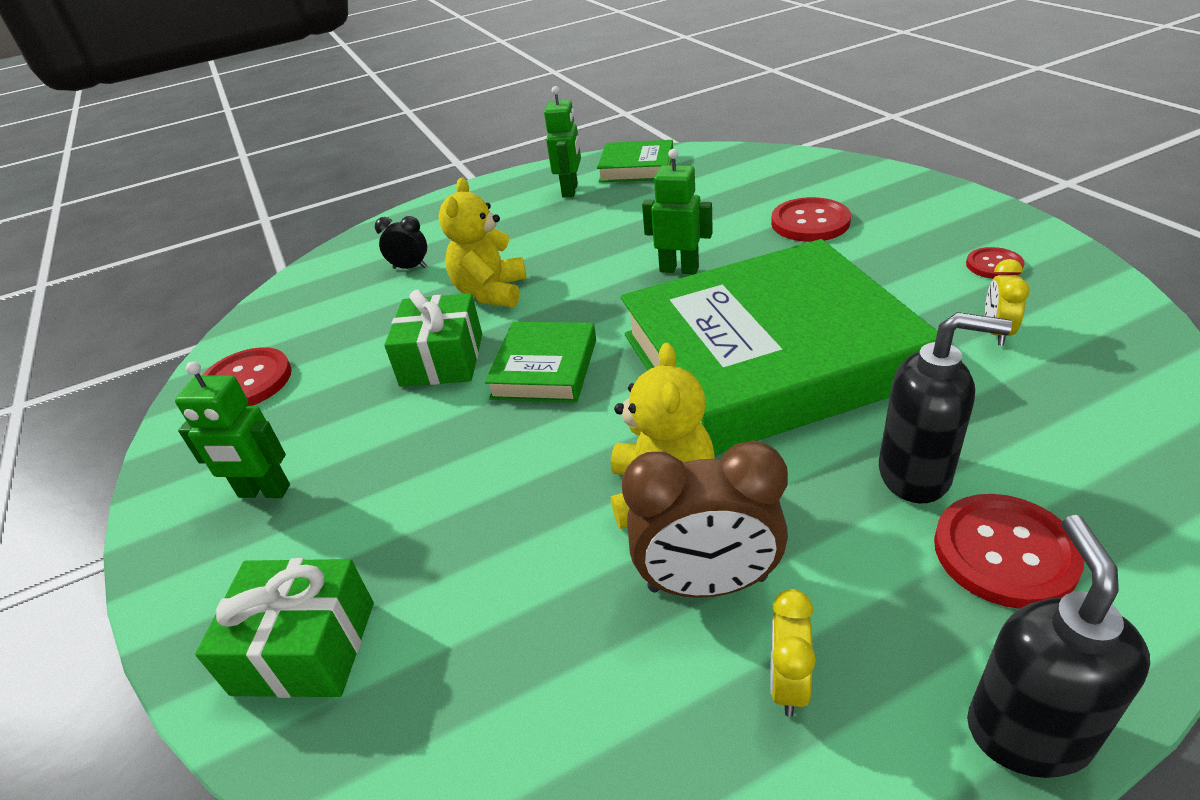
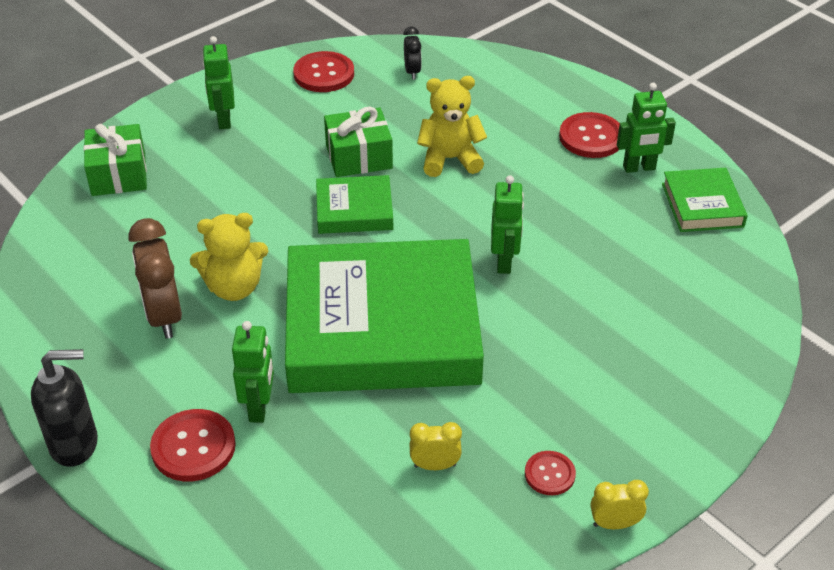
camera: 70 degrees right, 5 degrees up
(410, 268) = (479, 105): black clock -> black clock (412, 72)
(769, 358) = (382, 327): green book -> green book turned 60 degrees counterclockwise
(788, 683) = (101, 353): yellow clock -> yellow clock (614, 524)
(810, 222) = (609, 342): red button -> red button (591, 137)
(915, 475) = (259, 408): black soap dispenser -> green robot

